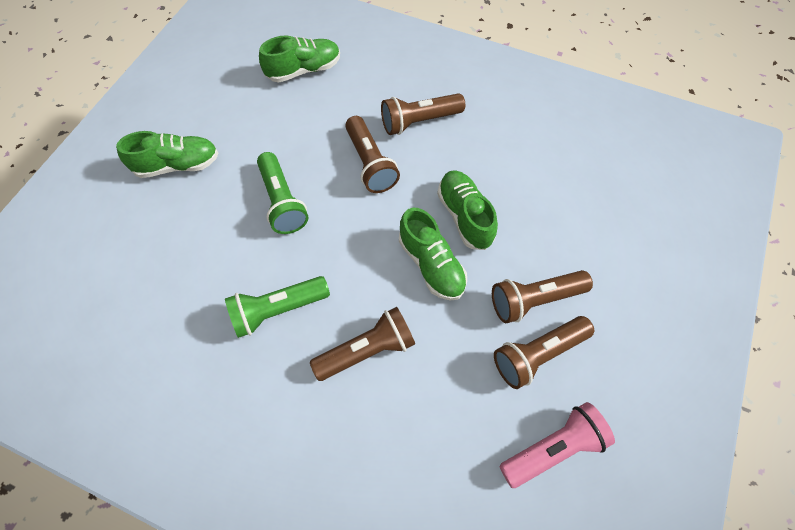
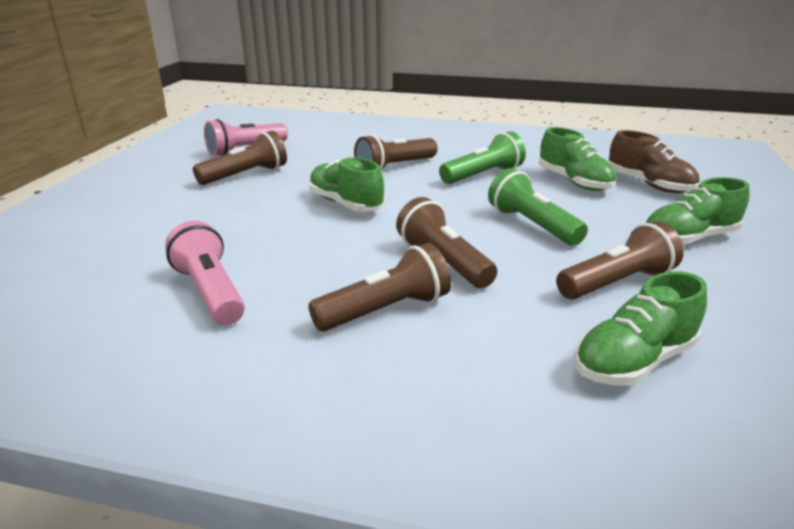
camera: 170 degrees right, 35 degrees down
(126, 259) = (649, 185): none -> brown shoe
(464, 216) = (309, 233): green shoe -> green shoe (574, 182)
(527, 153) = (210, 292): none -> pink flashlight
(534, 300) = (240, 195): brown flashlight -> brown flashlight (617, 283)

